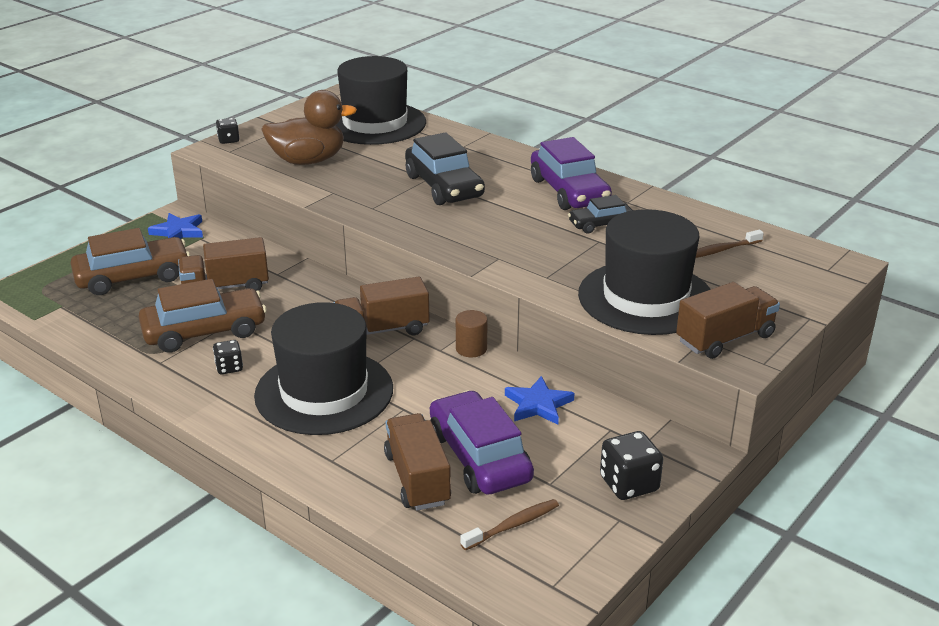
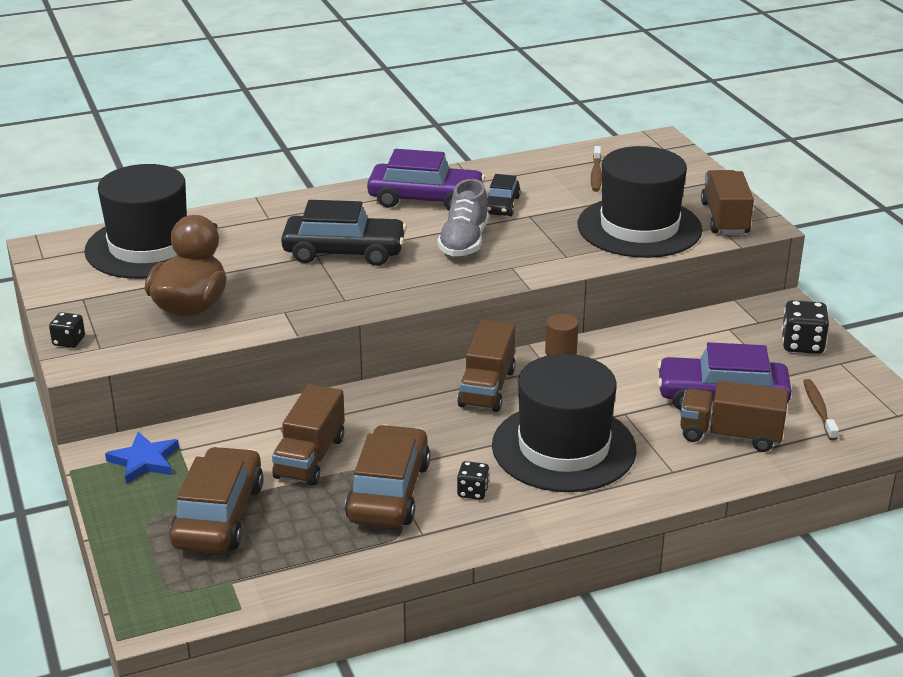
camera: 60 degrees left, 0 degrees up
(516, 226) = (464, 242): none -> grey shoe
(538, 404) = (671, 348): blue star -> none

